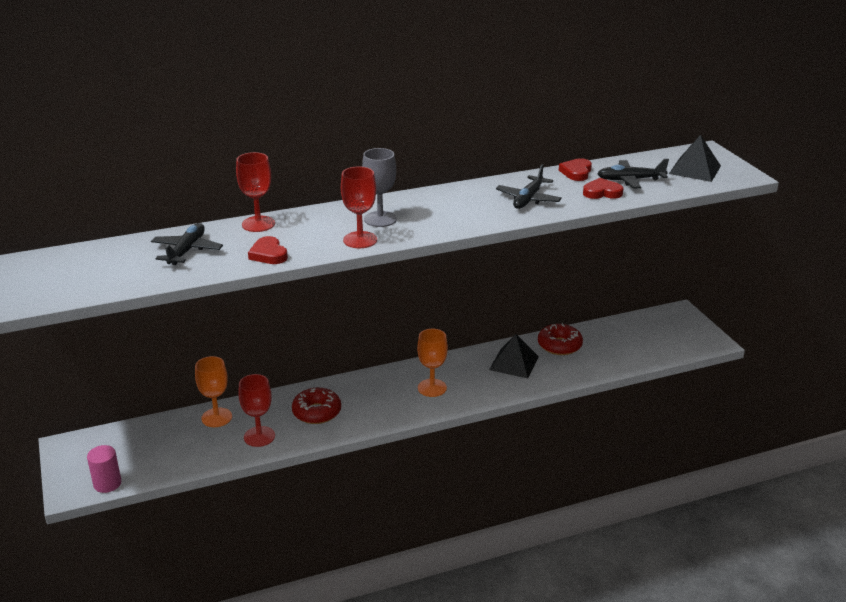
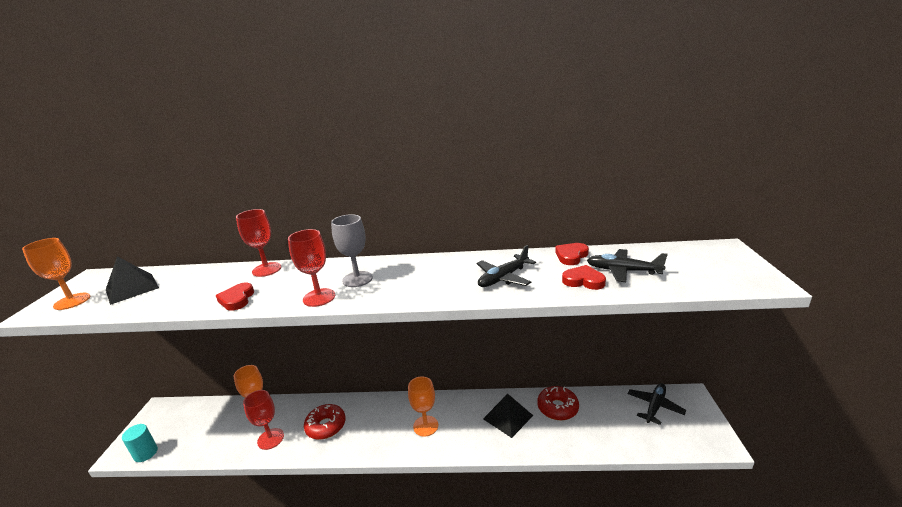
camera: 25 degrees right, 5 degrees down
(52, 286) = (72, 301): none -> orange goblet
(107, 484) = (146, 453): pink cylinder -> turquoise cylinder
(187, 251) = (191, 285): black plane -> black plane (655, 406)
(694, 169) = (704, 268): black pyramid -> black pyramid (132, 288)

